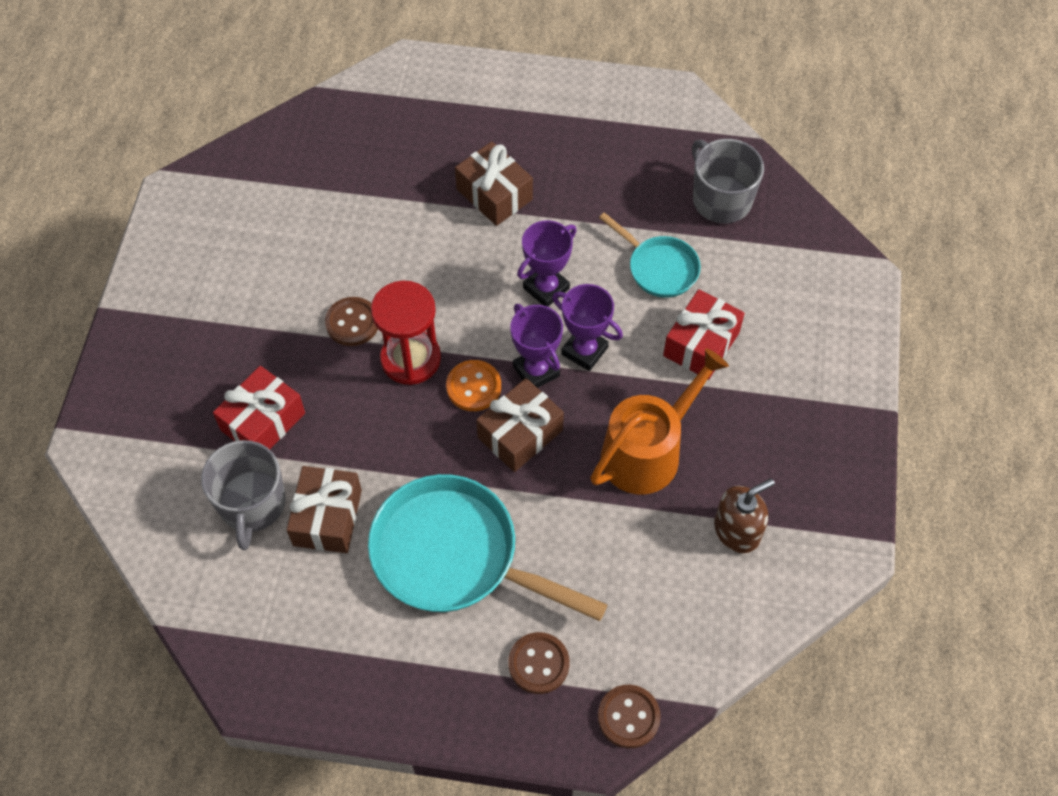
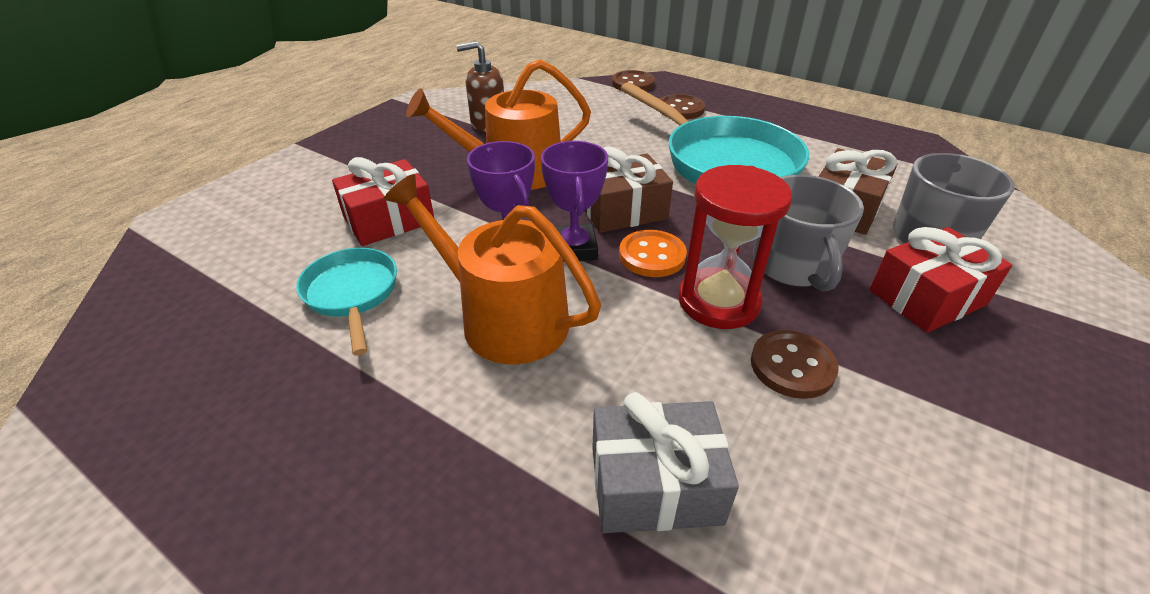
camera: 155 degrees left, 20 degrees down
(410, 225) = (655, 485): none -> grey gift
(494, 194) = (480, 483): brown gift -> none
(546, 288) = (503, 319): purple trophy -> orange watering can
(720, 199) = (187, 342): grey mug -> grey mug (793, 265)

